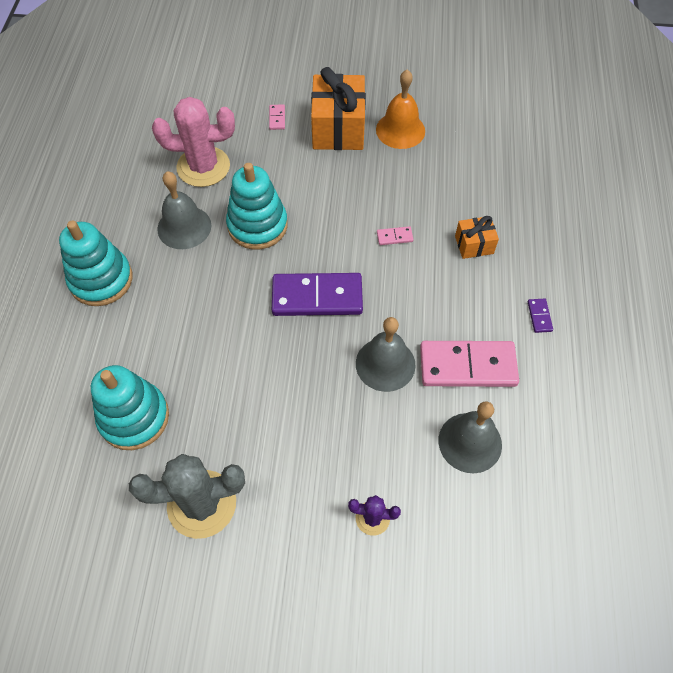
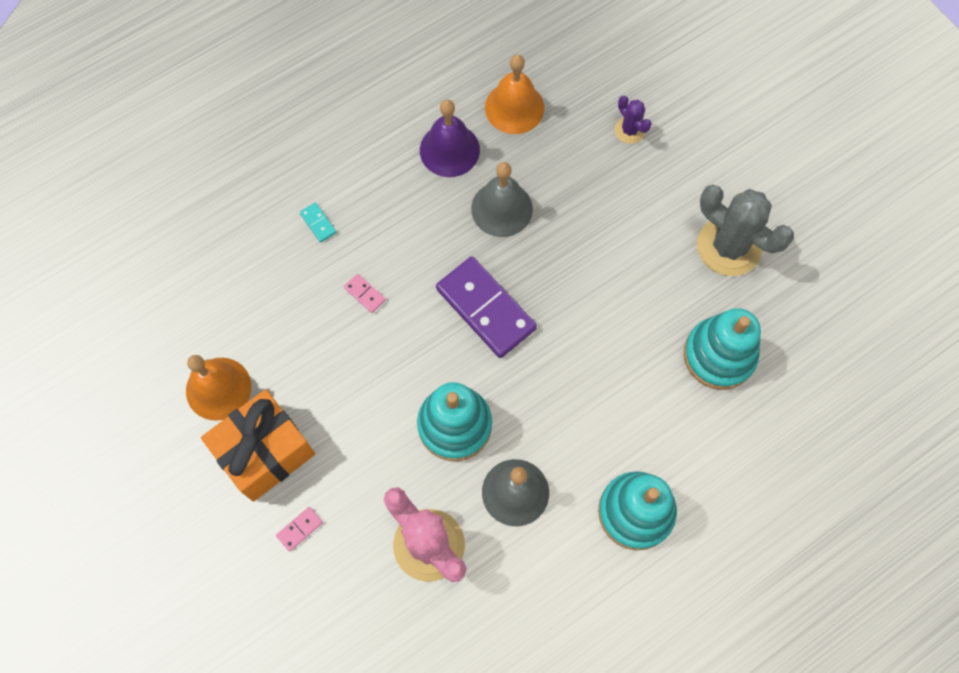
camera: 130 degrees left, 10 degrees up
(467, 366) = (449, 150): pink domino -> purple bell
(470, 442) = (514, 107): grey bell -> orange bell
(474, 245) = (318, 223): orange gift -> turquoise domino
(539, 316) = (355, 128): purple domino -> none

